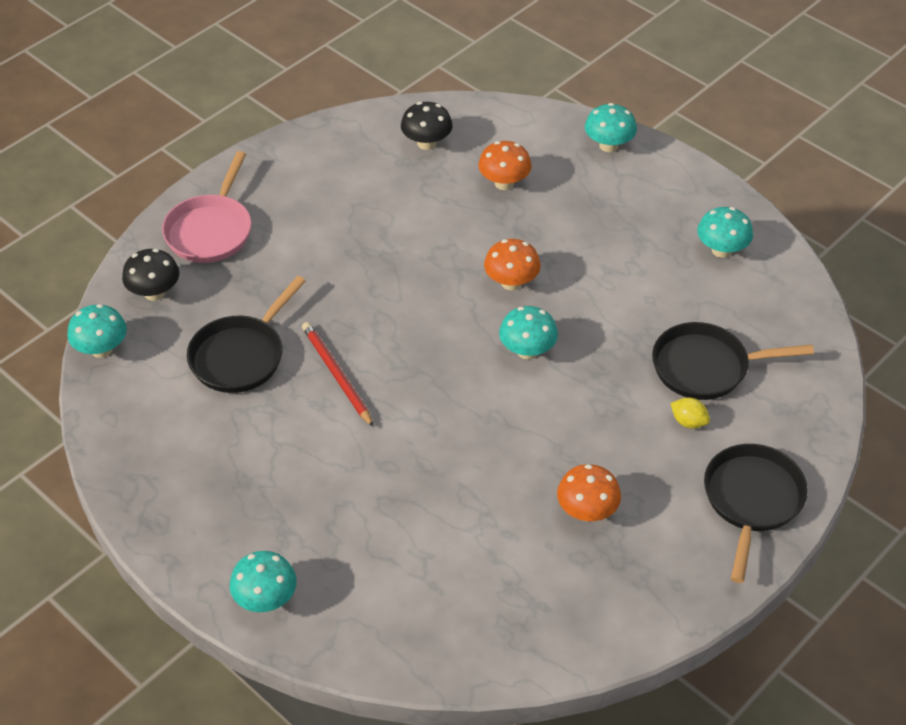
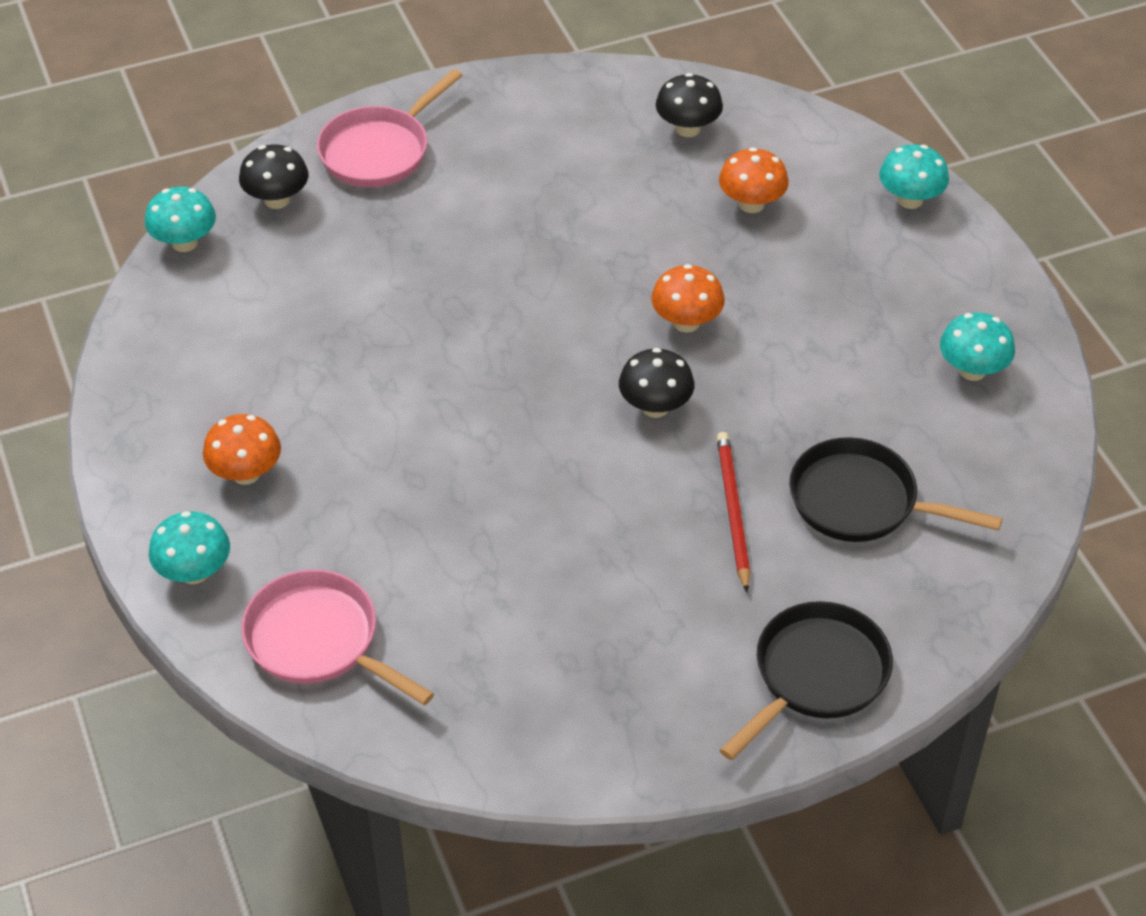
camera: 25 degrees right, 0 degrees up
(241, 356) = (328, 300): black pan -> none
(336, 375) = (419, 358): red pencil -> red pencil (733, 511)
(392, 614) = (319, 641): none -> pink pan
(527, 351) = (655, 407): turquoise mushroom -> black mushroom
(587, 511) = (609, 613): orange mushroom -> orange mushroom (246, 473)
(688, 422) = (797, 557): yellow lemon -> none

